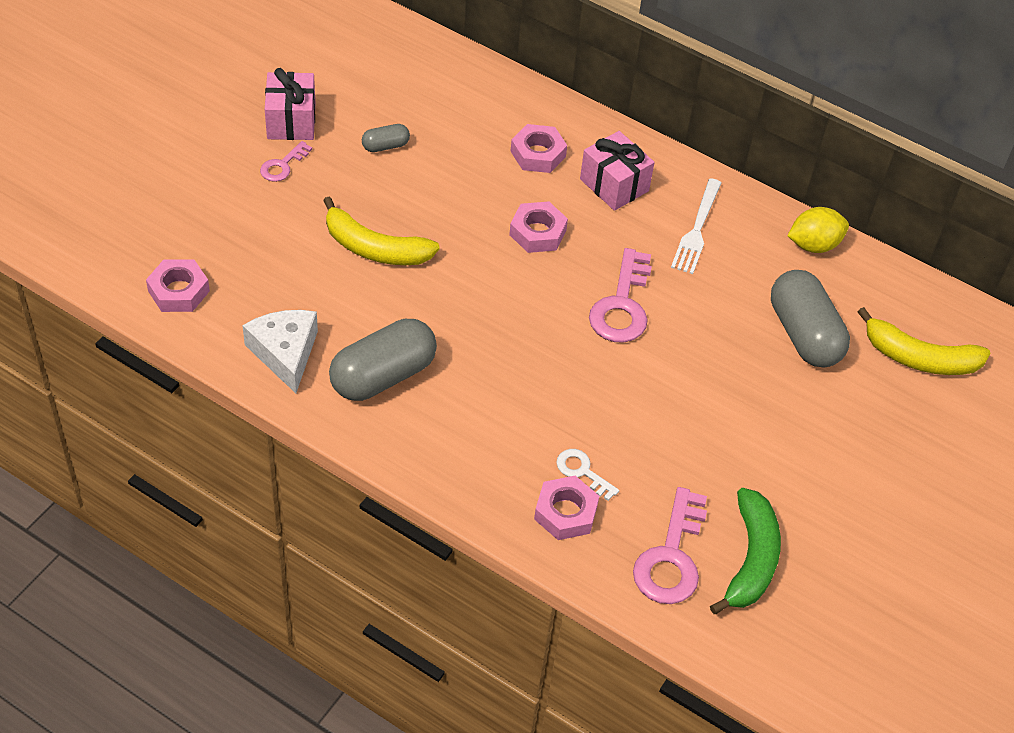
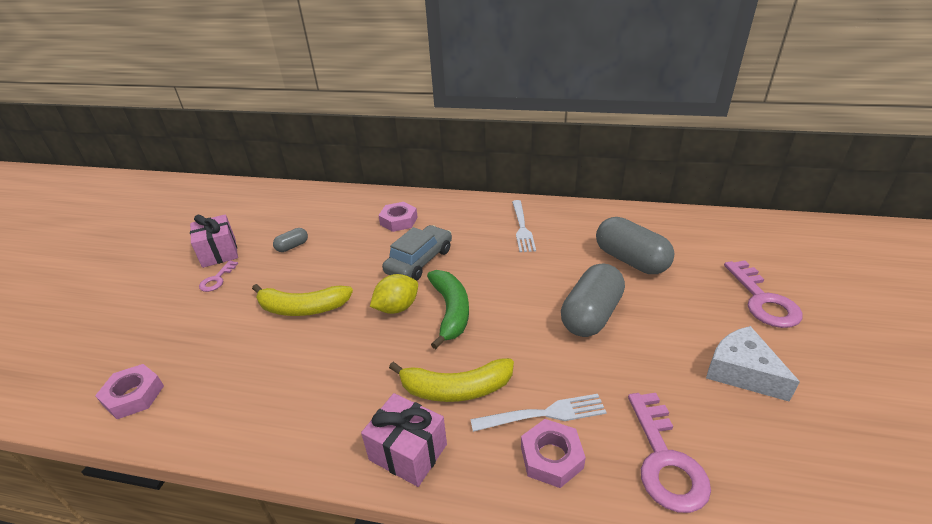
camera: 15 degrees left, 15 degrees down
(285, 353) = (243, 413): white cheese -> white cheese (741, 372)
(383, 375) = (338, 399): grey capsule -> grey capsule (591, 315)
(537, 232) = (419, 261): pink nut -> grey car
(582, 472) = (544, 414): white key -> white fork
(614, 185) = (456, 221): pink gift -> pink gift (408, 452)
(622, 305) = (501, 284): pink key -> pink key (763, 300)
(751, 559) = (727, 432): green banana -> green banana (451, 311)
(813, 245) = (597, 213): yellow lemon -> yellow lemon (397, 308)
(919, 358) = (710, 249): yellow banana -> yellow banana (456, 389)

